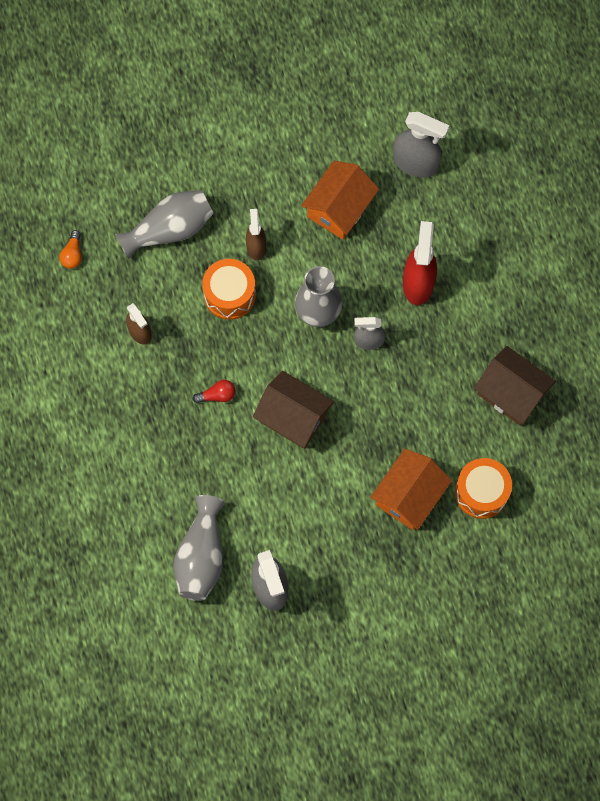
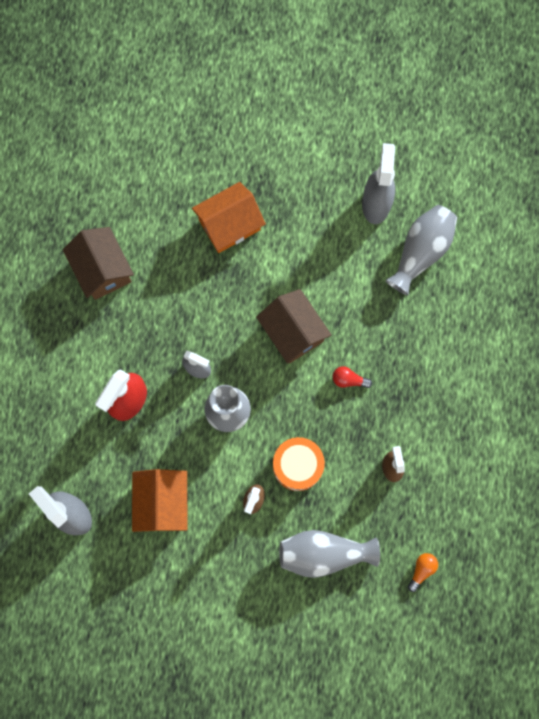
camera: 155 degrees left, 5 degrees up
(339, 208) = (163, 502): orange house -> orange house turned 60 degrees counterclockwise
(481, 492) = (170, 202): orange drum -> none

